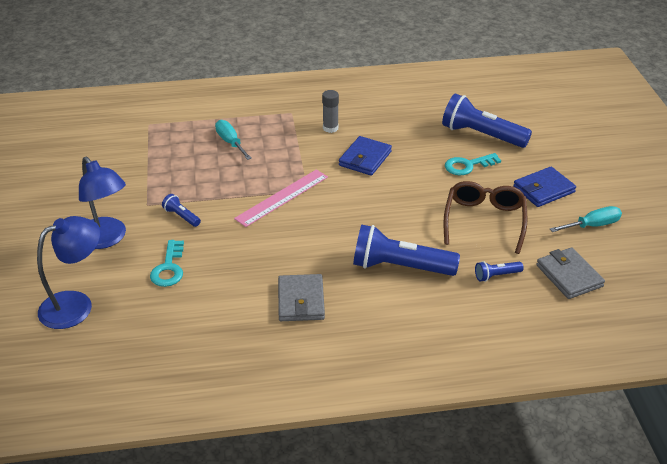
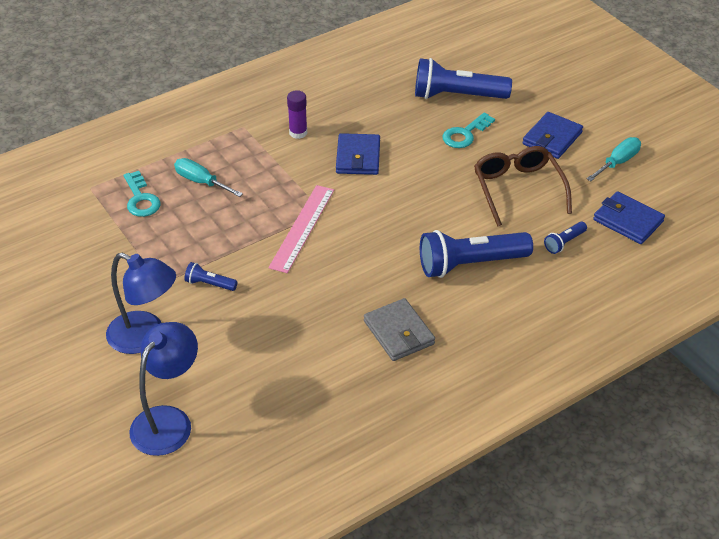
camera: 25 degrees left, 5 degrees up
(169, 268) = (238, 345): turquoise key -> turquoise key (141, 199)
(330, 128) = (298, 133): grey glue stick -> purple glue stick
(569, 276) = (628, 221): grey wallet -> blue wallet

